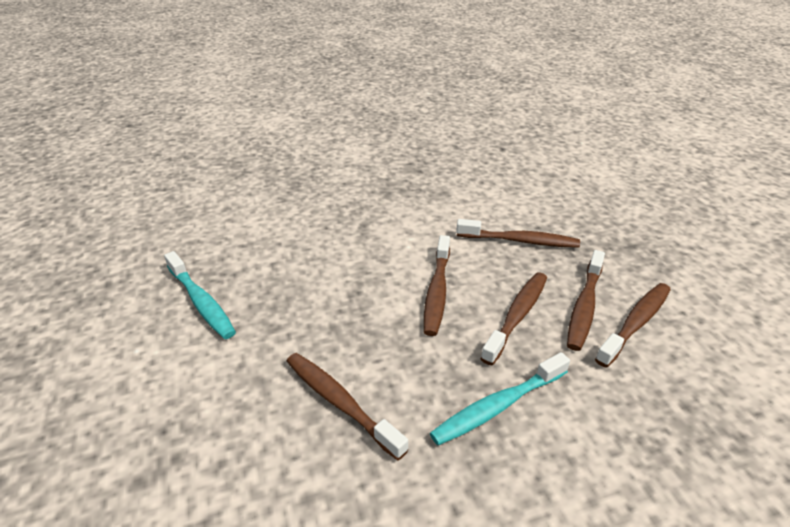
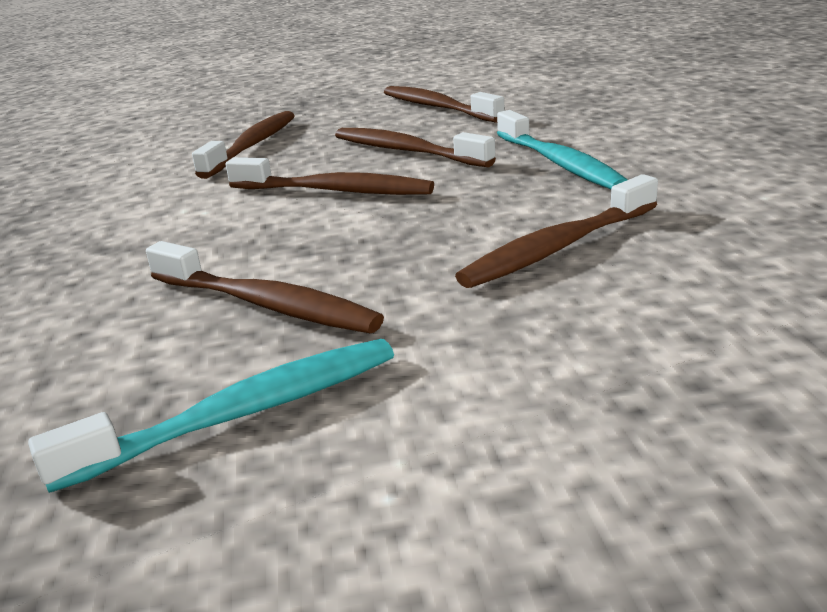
camera: 80 degrees left, 10 degrees down
(584, 306) = (402, 124): brown toothbrush -> brown toothbrush (266, 304)

